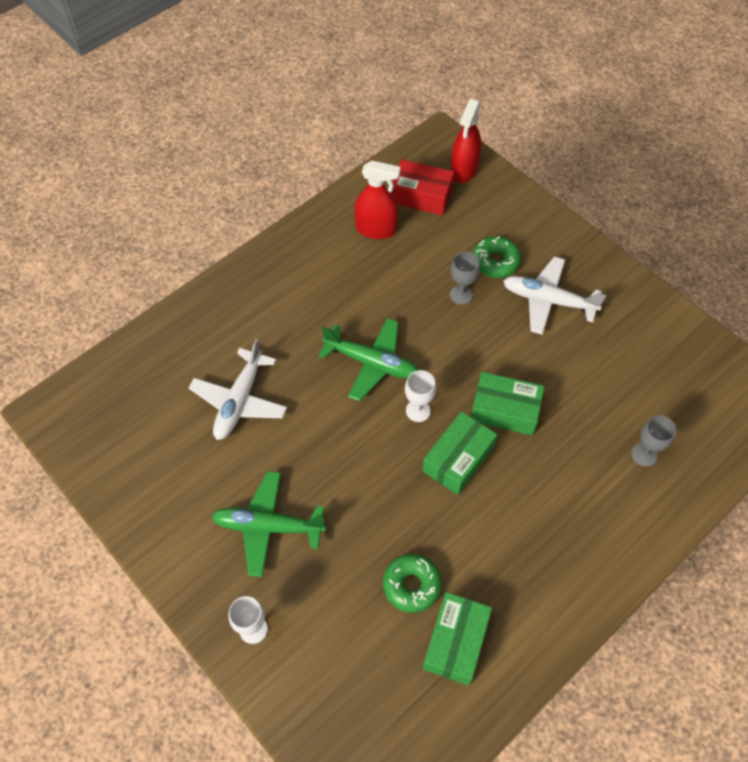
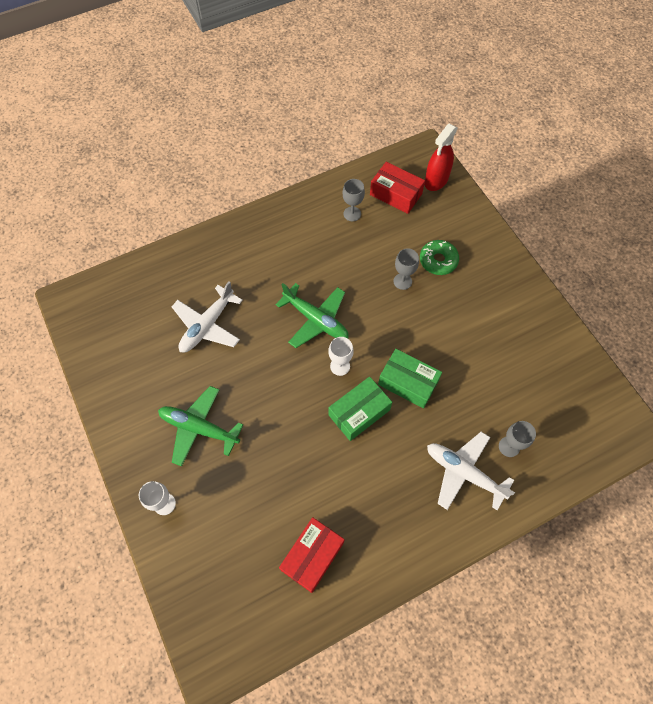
camera: 15 degrees right, 5 degrees up
(376, 229) = (352, 214): red spray bottle -> grey goblet
(411, 585) = (292, 502): green donut -> none
(455, 642) = (312, 556): green box -> red box
(548, 300) = (470, 302): white plane -> white plane (463, 472)

